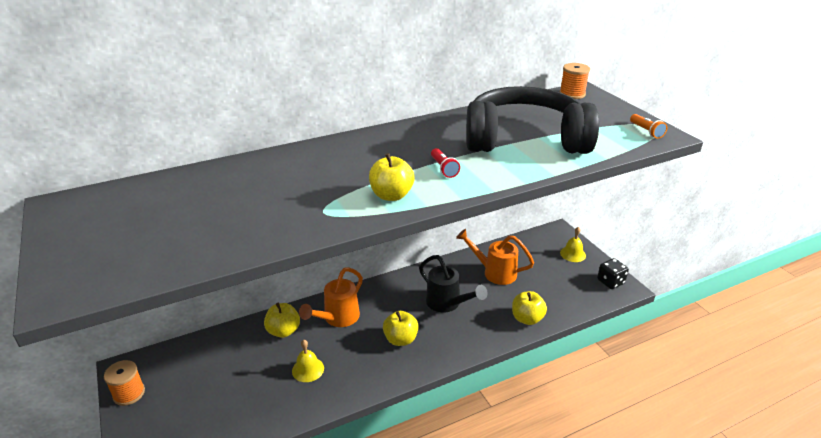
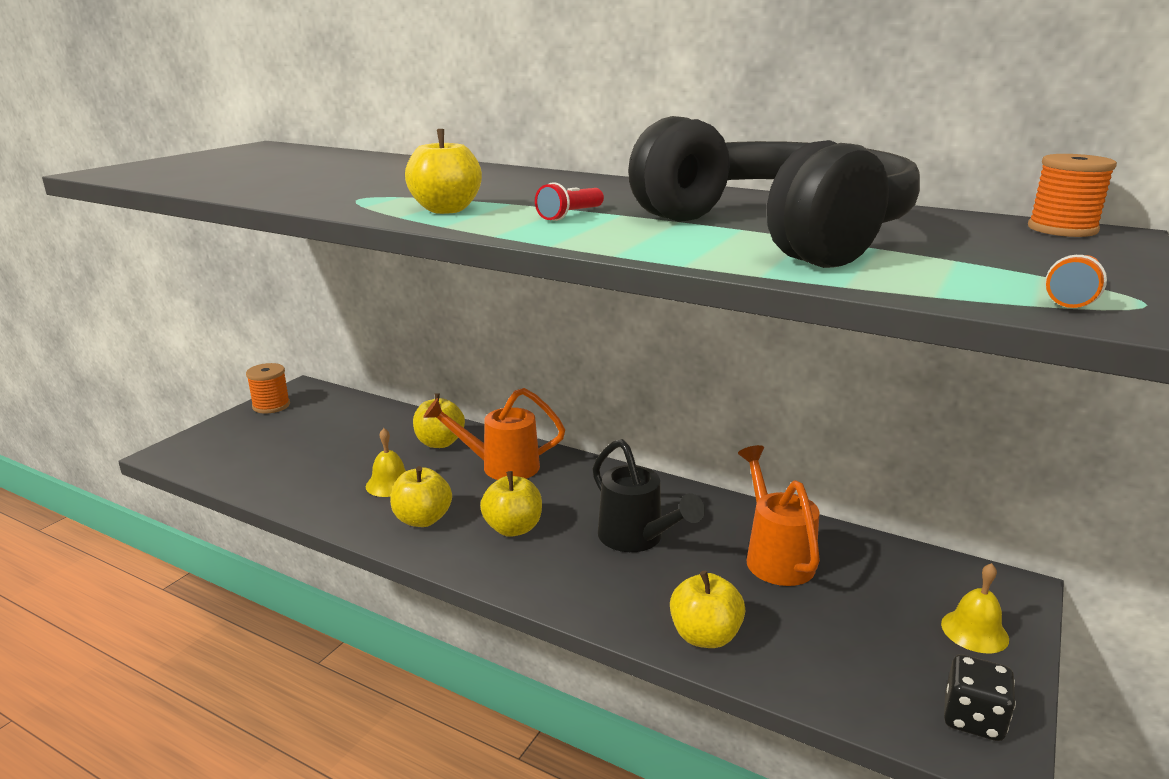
camera: 55 degrees right, 10 degrees down
(359, 369) = (422, 519): none -> yellow apple
(447, 303) = (637, 539): black watering can -> black watering can turned 45 degrees counterclockwise

